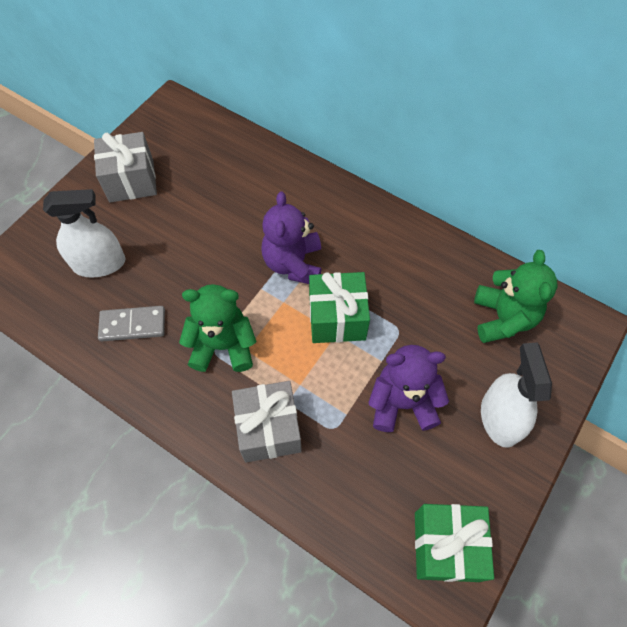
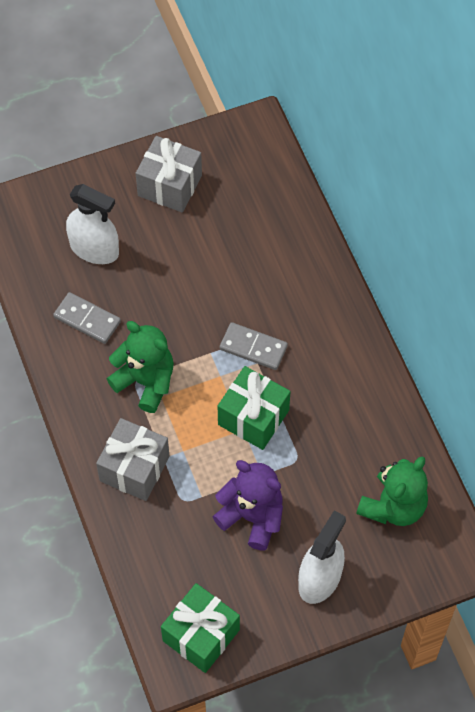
camera: 35 degrees right, 0 degrees up
(293, 263) = (253, 348): purple teddy bear -> grey domino

